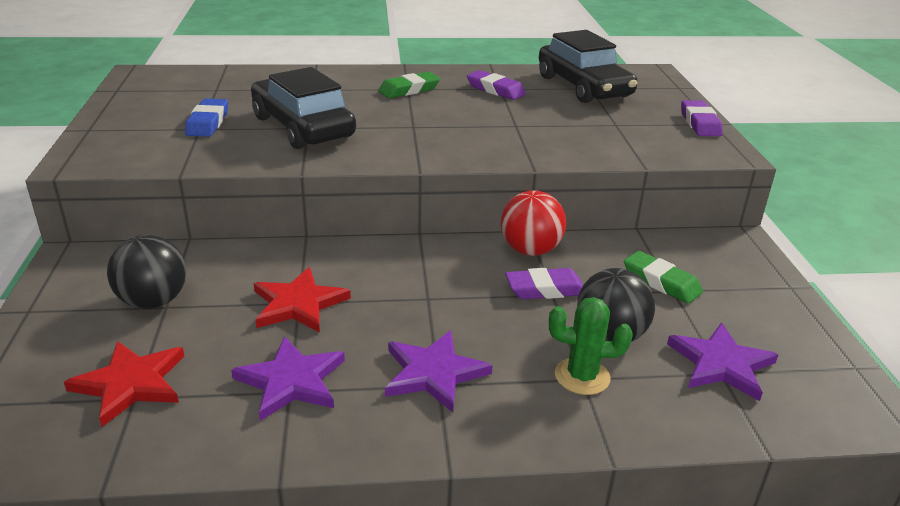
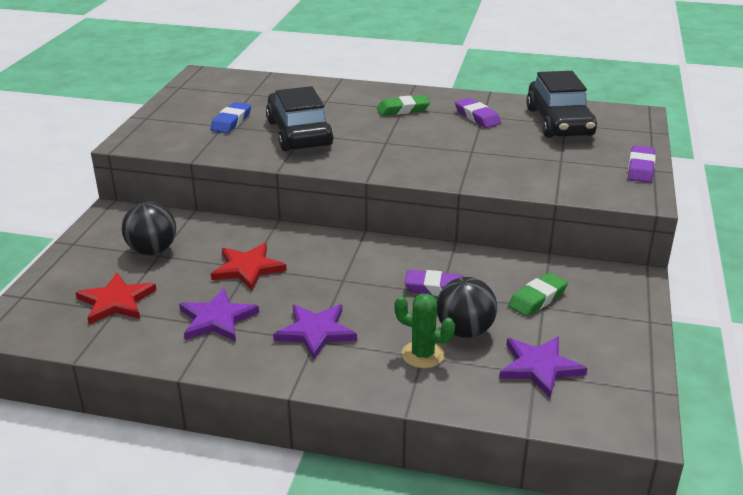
camera: 20 degrees right, 0 degrees up
(530, 250) = (445, 257): red ball -> none
(661, 282) = (537, 298): green eraser -> green eraser turned 75 degrees clockwise

